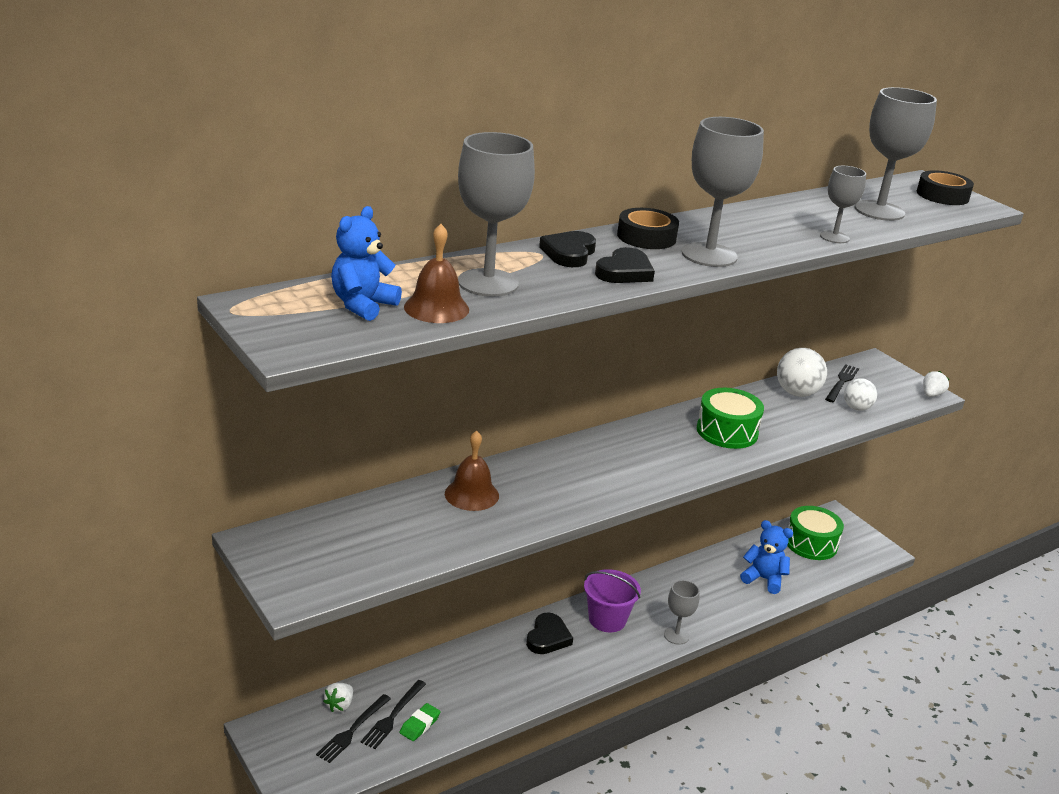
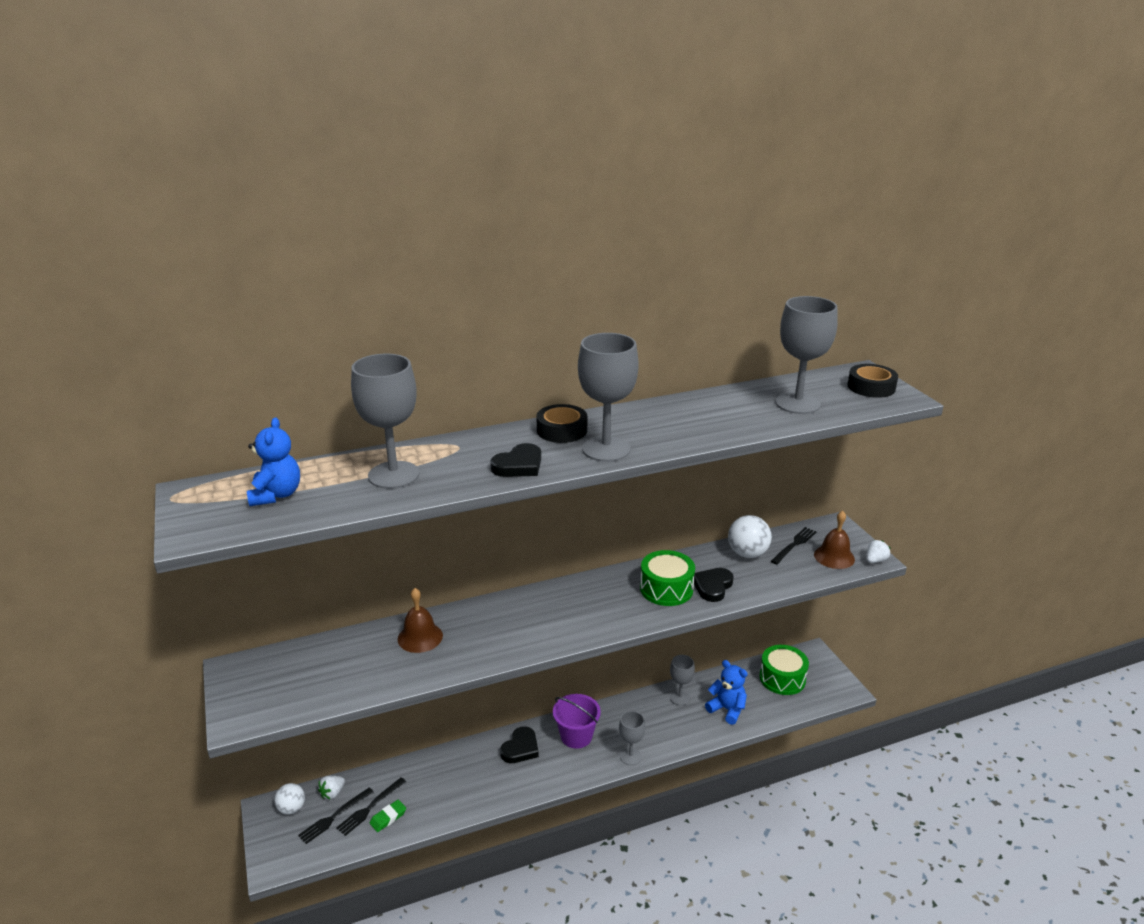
camera: 15 degrees right, 0 degrees up
(362, 305) = (276, 495): blue teddy bear -> blue teddy bear turned 135 degrees clockwise
(436, 308) = (334, 499): brown bell -> brown bell (834, 556)
(569, 253) = (483, 446): black heart -> black heart (713, 586)
(834, 237) = (736, 431): grey goblet -> grey goblet (680, 698)
(856, 408) = (797, 571): white ball -> white ball (292, 808)

